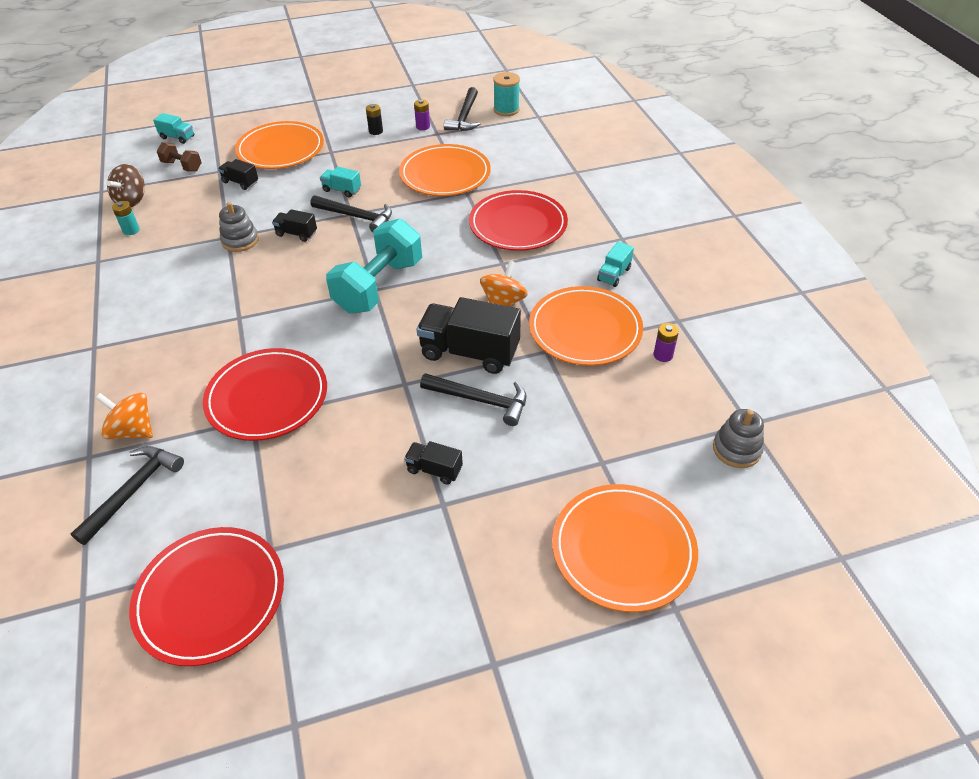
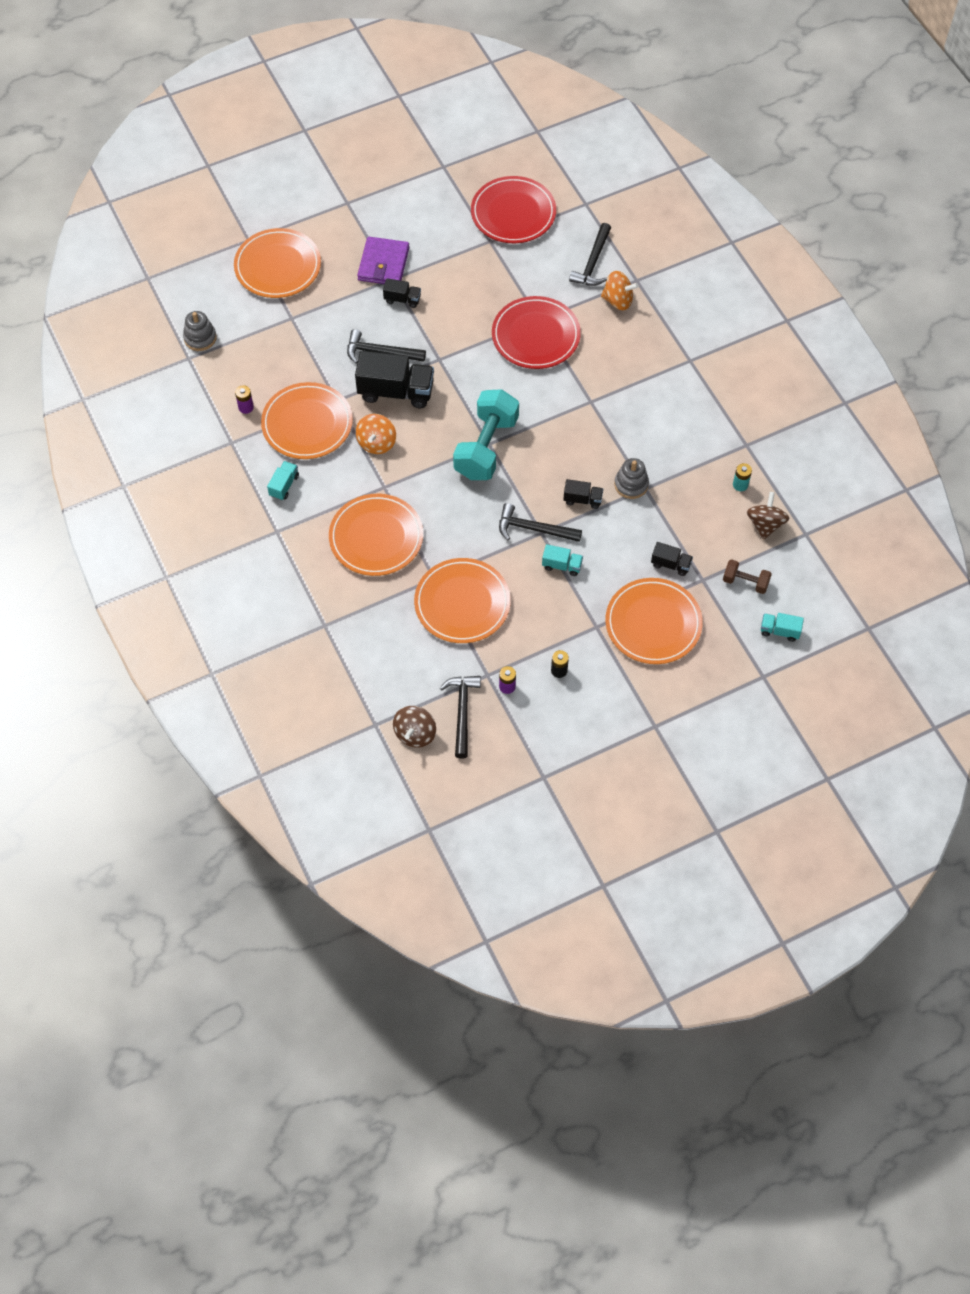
camera: 170 degrees right, 15 degrees up
(451, 531) = (383, 264): none -> purple wallet
(506, 110) = (415, 733): turquoise spool -> brown spinning top
(518, 225) = (376, 537): red plate -> orange plate

